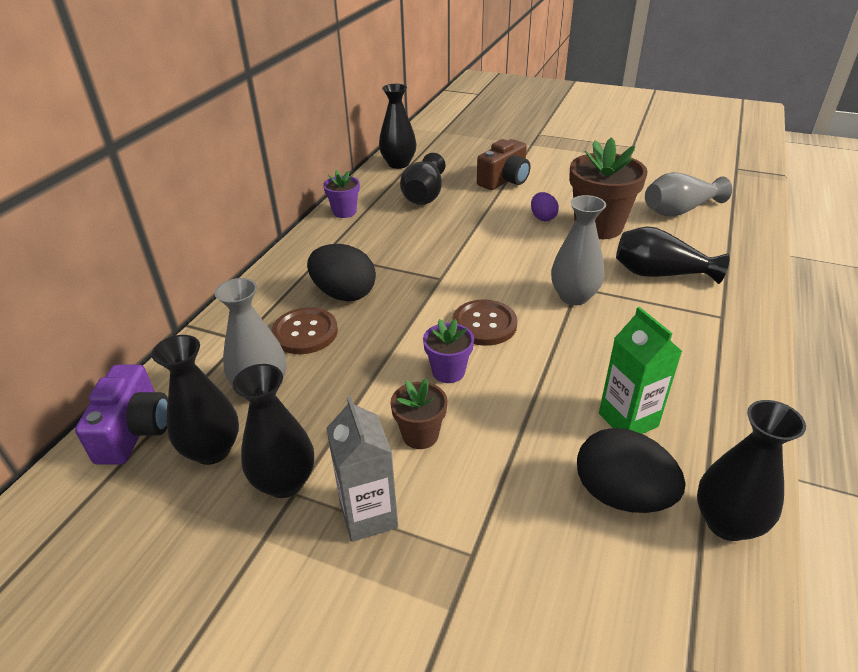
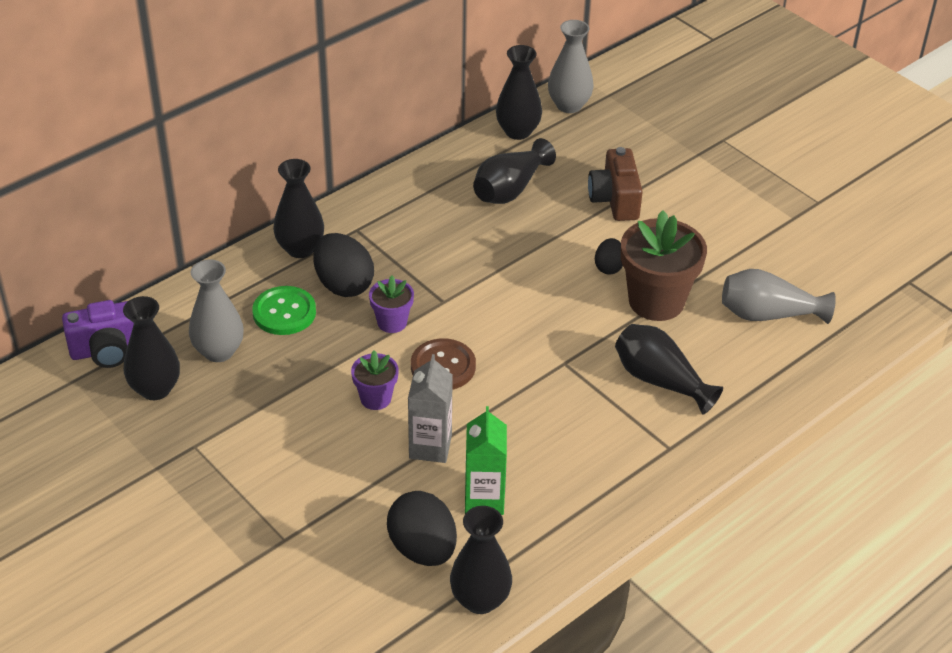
camera: 25 degrees right, 5 degrees up
(135, 431) = (109, 350): purple camera -> purple camera turned 45 degrees clockwise
(284, 482) = (192, 435): black vase -> black vase (300, 248)
(305, 333) = (284, 312): brown button -> green button
(344, 212) = (411, 182): purple flower pot -> purple flower pot (392, 322)
(368, 515) = (234, 483): grey carton -> grey carton (430, 447)
(420, 435) = (312, 442): brown flower pot -> none
(504, 180) = (615, 200): brown camera -> brown camera turned 105 degrees clockwise
(543, 218) = (609, 267): purple egg -> black egg
(573, 296) = (550, 371): grey vase -> grey vase (569, 105)

